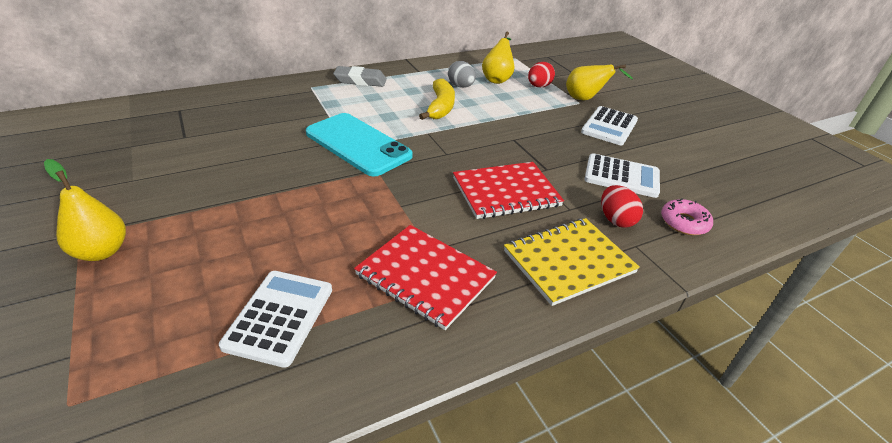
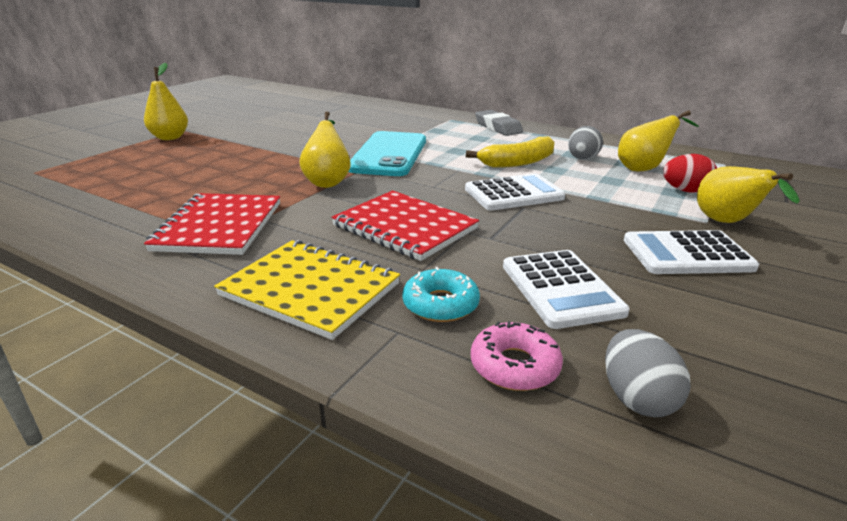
camera: 60 degrees right, 10 degrees down
(279, 317) = (133, 194): white calculator -> white calculator (513, 193)
(385, 193) = (328, 181): none -> yellow pear
(615, 220) = (440, 304): red egg -> turquoise donut
(719, 203) = (637, 398): none -> grey egg

